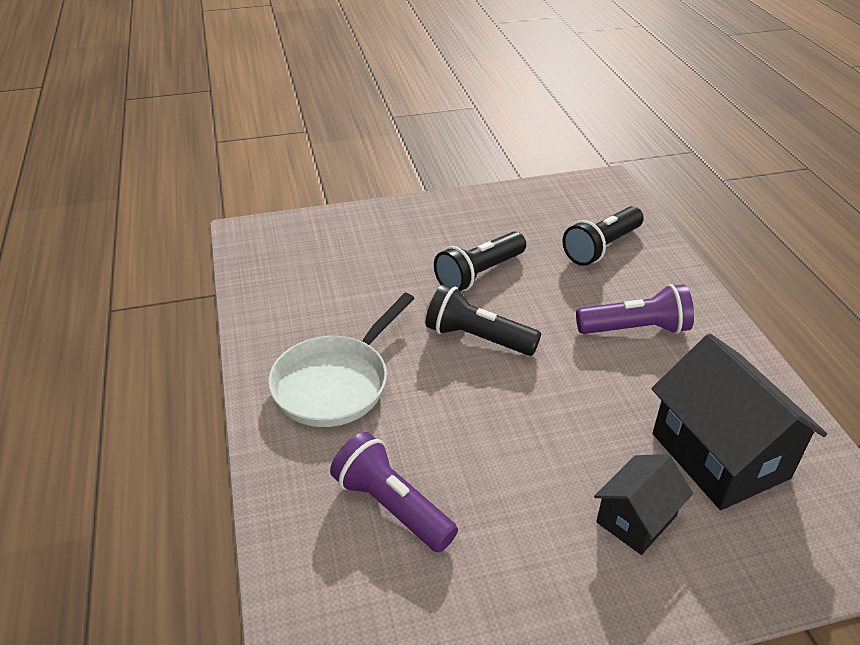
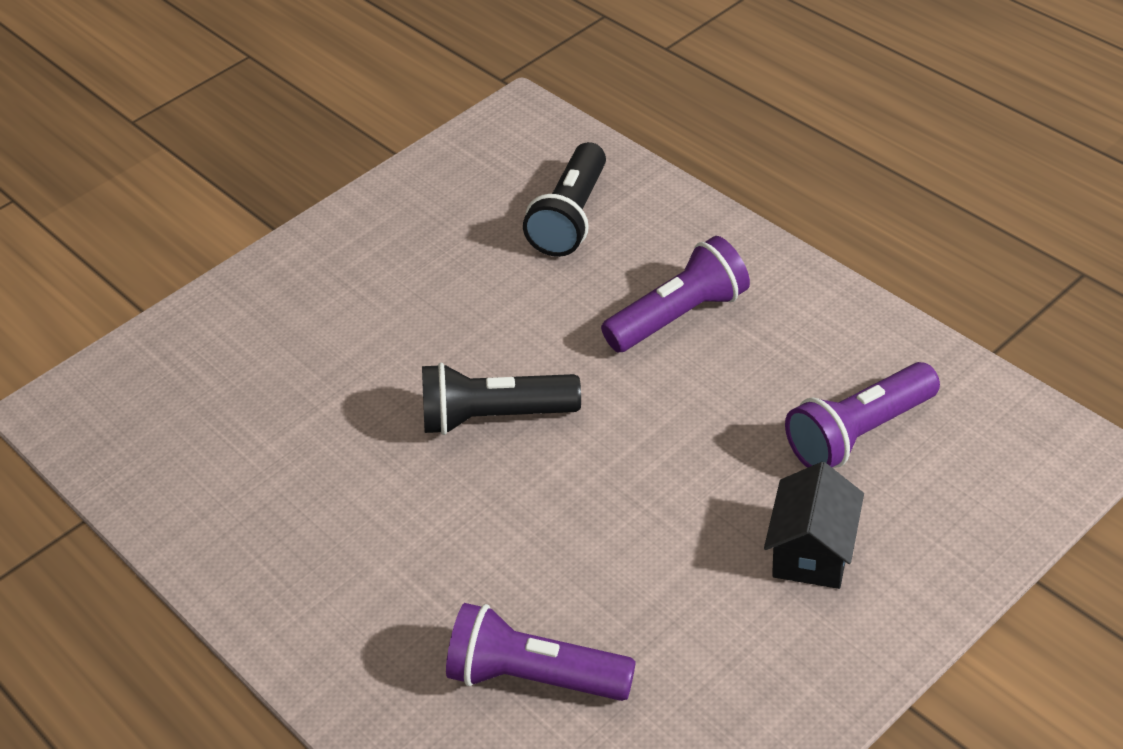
camera: 25 degrees left, 5 degrees up
(335, 383) = (354, 563): white pan -> none
(479, 274) = (437, 326): black flashlight -> none
(720, 455) = (859, 433): black house -> purple flashlight

